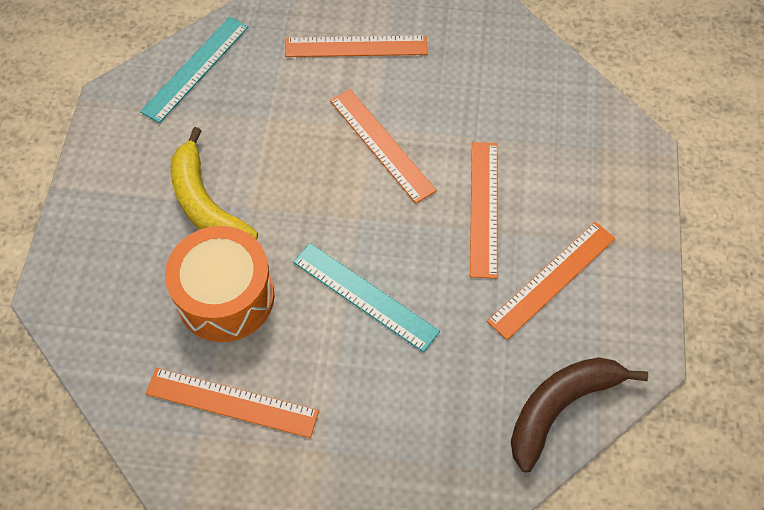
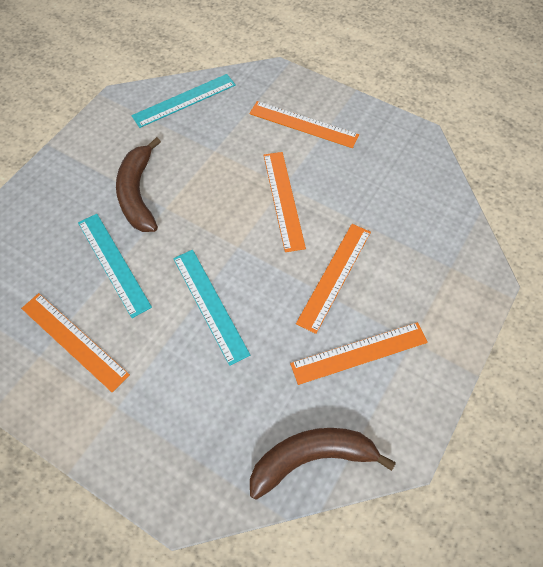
camera: 25 degrees right, 0 degrees up
(206, 204) = (138, 194): yellow banana -> brown banana
(225, 297) = (113, 263): orange drum -> turquoise ruler

